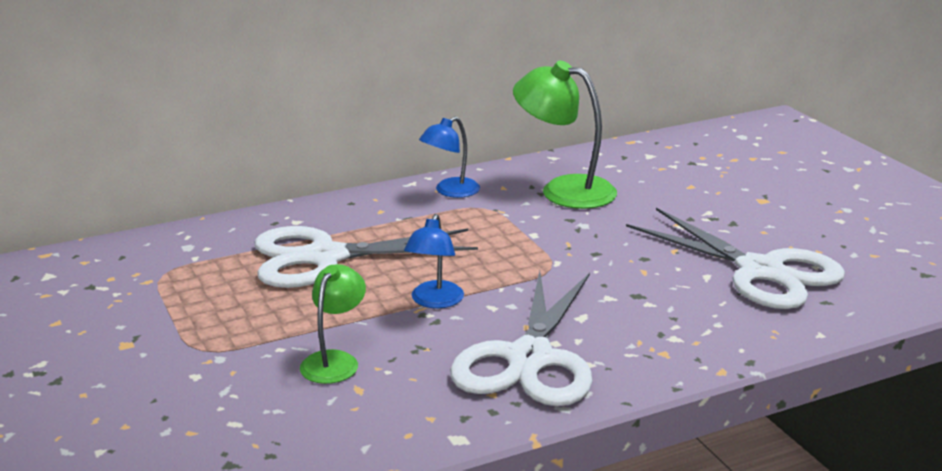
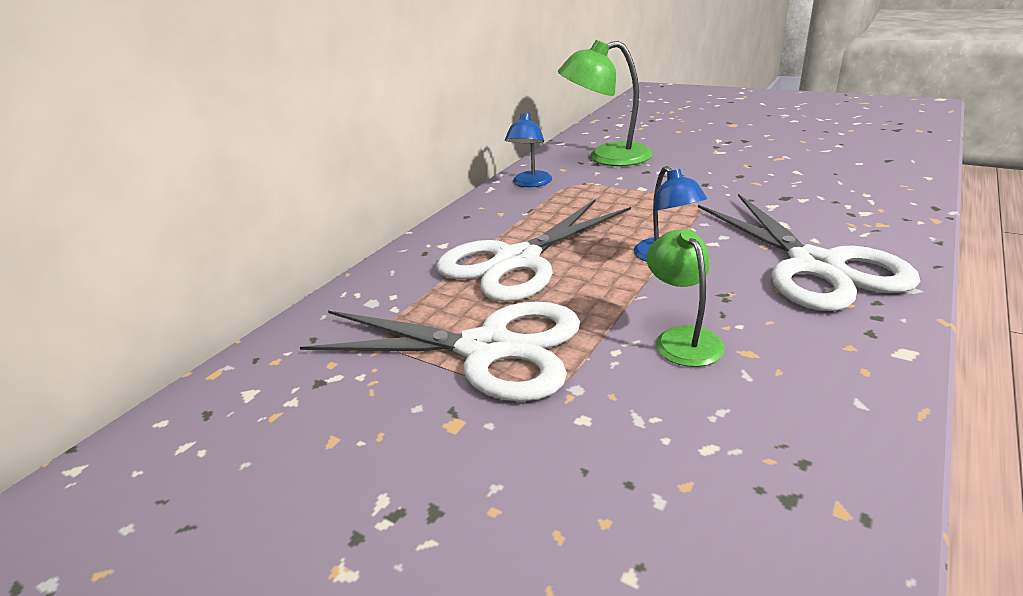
camera: 30 degrees left, 5 degrees up
(760, 271) = (818, 158): white scissors -> white scissors (487, 349)

